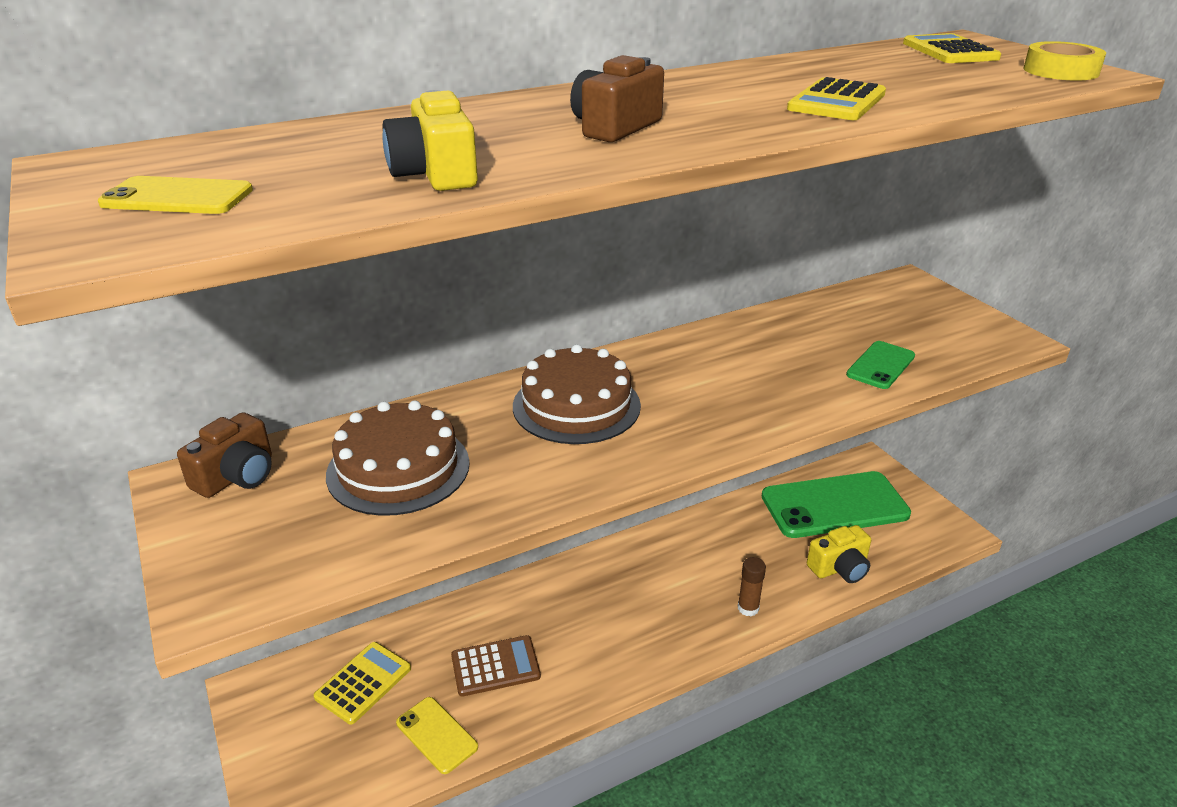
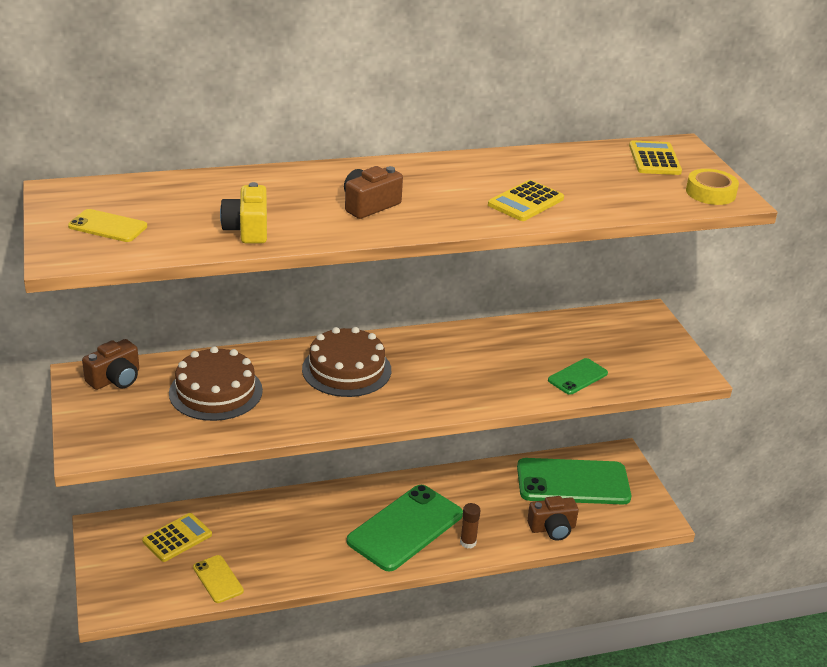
camera: 10 degrees right, 0 degrees up
(495, 666) = (270, 545): brown calculator -> none
(662, 604) = (405, 528): none -> green phone
(839, 568) = (552, 528): yellow camera -> brown camera

